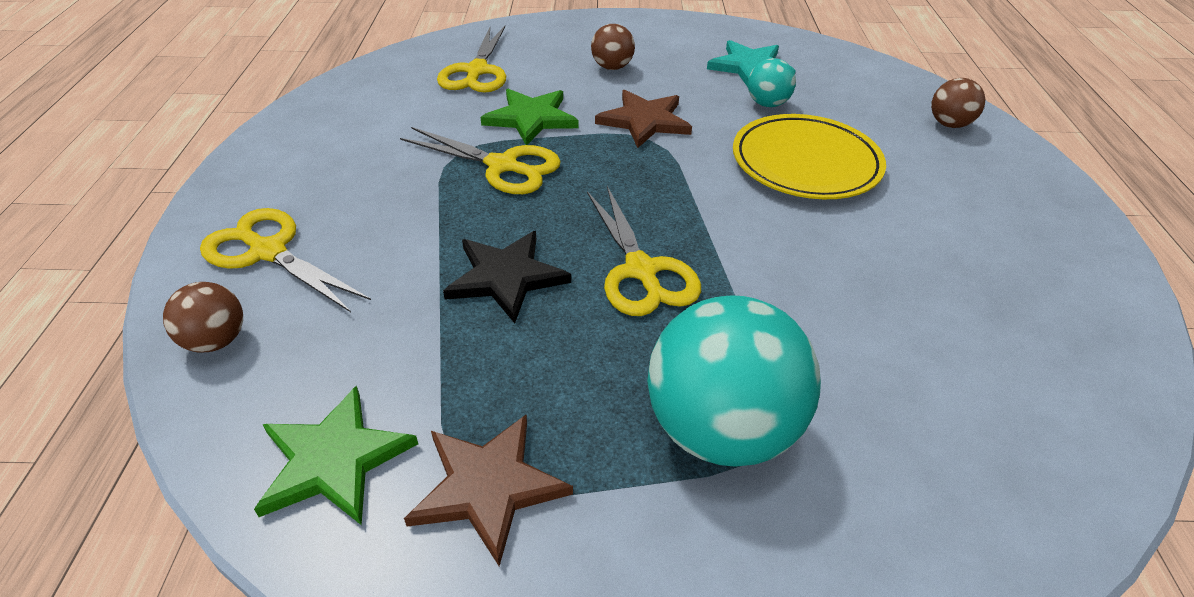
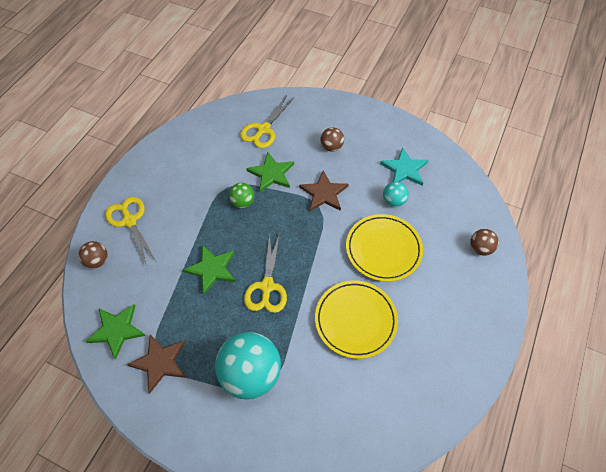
camera: 25 degrees right, 15 degrees up
(502, 166) = (242, 202): yellow scissors -> green ball
(506, 277) = (212, 269): black star -> green star
(848, 269) = (355, 320): none -> yellow plate

